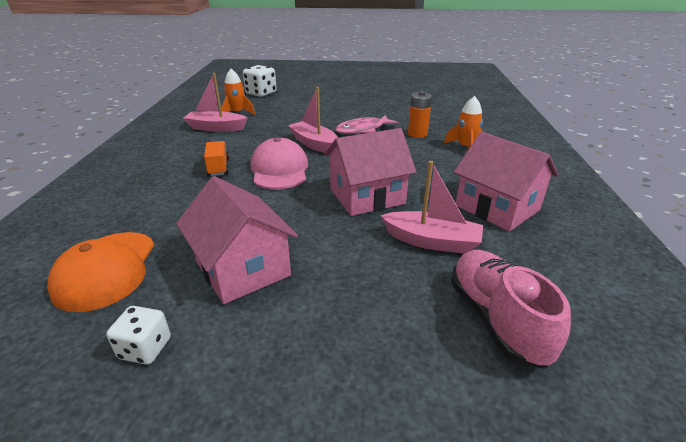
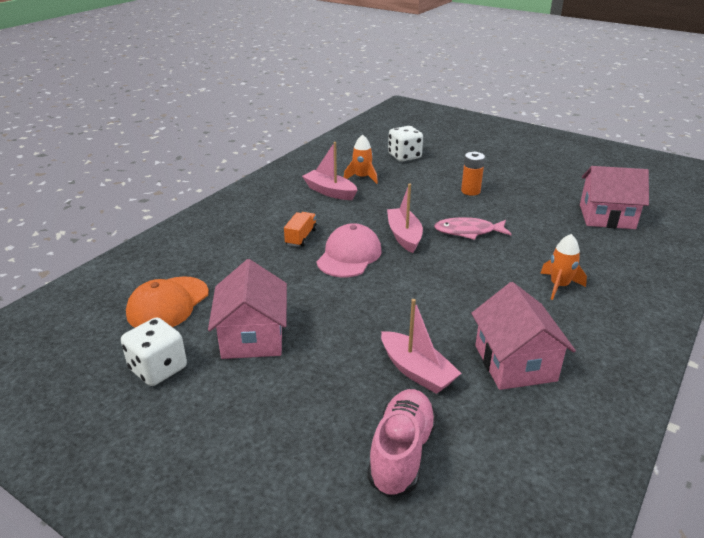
camera: 30 degrees right, 0 degrees up
(145, 348) = (158, 369): white dice -> white dice, size x1.60
(367, 196) = (402, 308): pink house -> pink house (607, 217)
(417, 134) = (522, 253): orange battery -> orange battery (470, 191)

